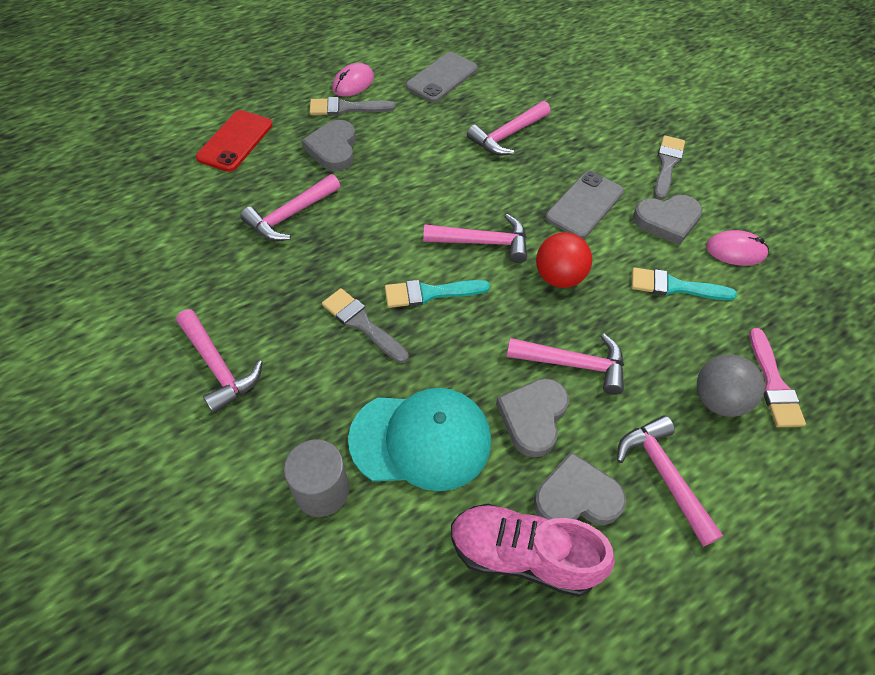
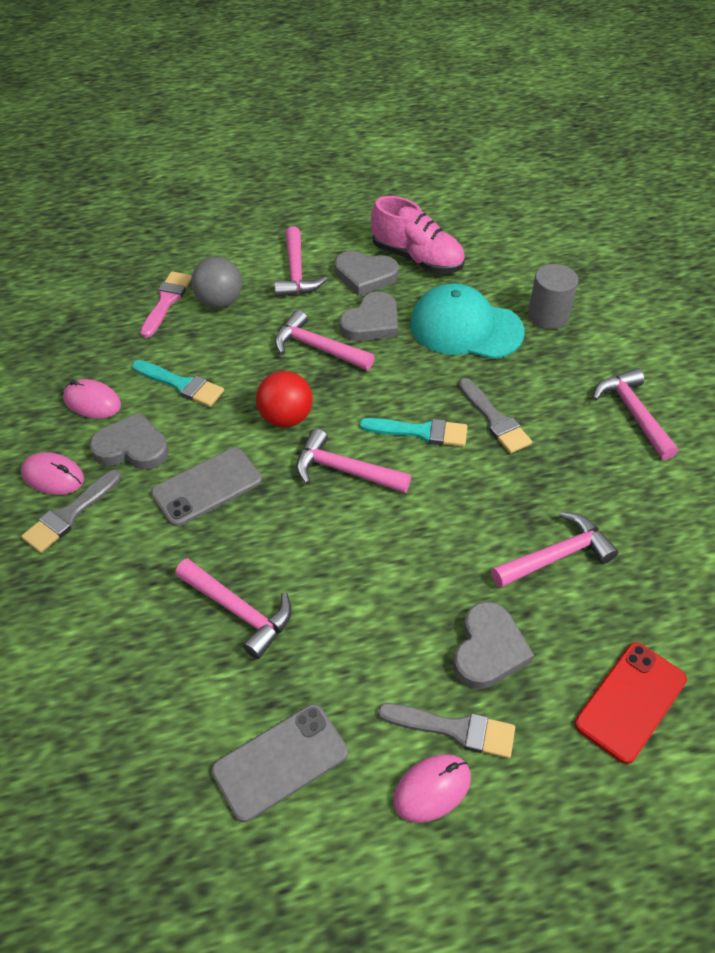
camera: 160 degrees left, 5 degrees down
(507, 135) = (239, 611): pink hammer -> pink hammer turned 60 degrees clockwise
(705, 186) = (53, 476): none -> pink mouse

